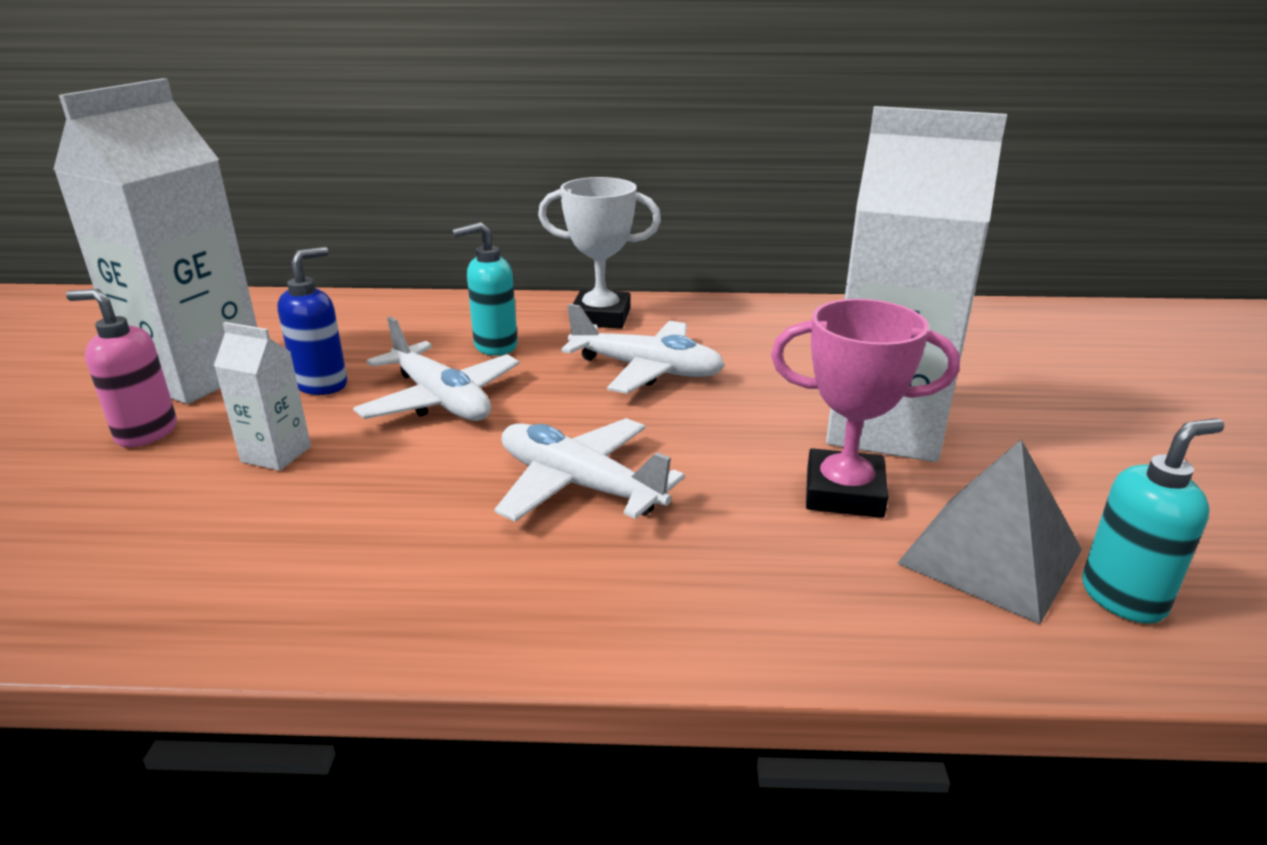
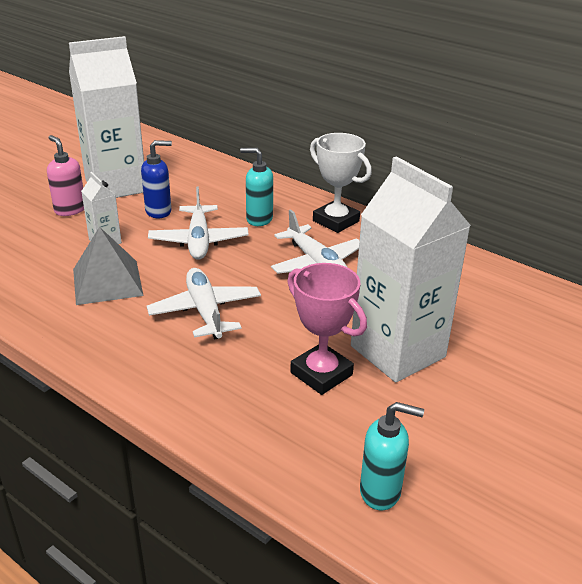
camera: 35 degrees right, 5 degrees up
(990, 556) = (346, 439): grey pyramid -> grey pyramid (107, 282)

